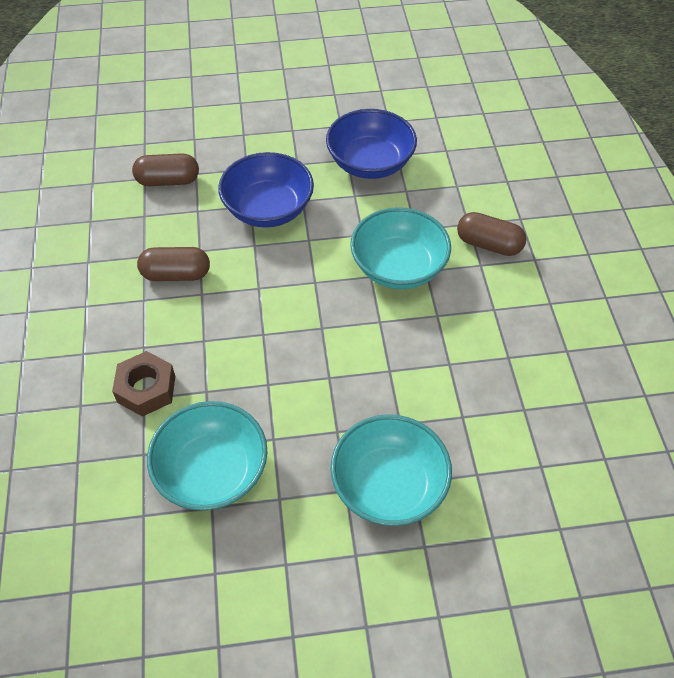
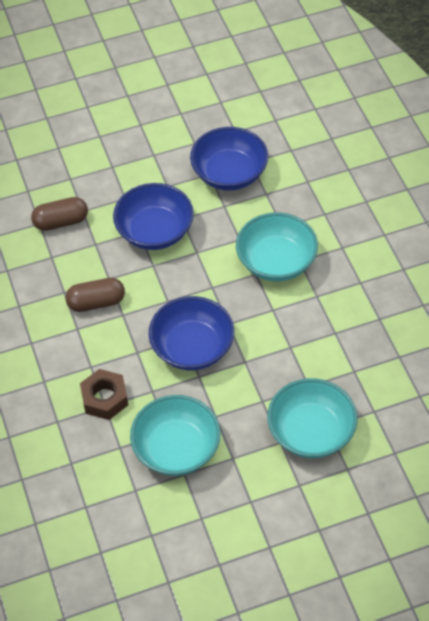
camera: 10 degrees left, 0 degrees up
(270, 348) = (192, 348): none -> blue bowl
(488, 244) = (345, 229): brown capsule -> none

